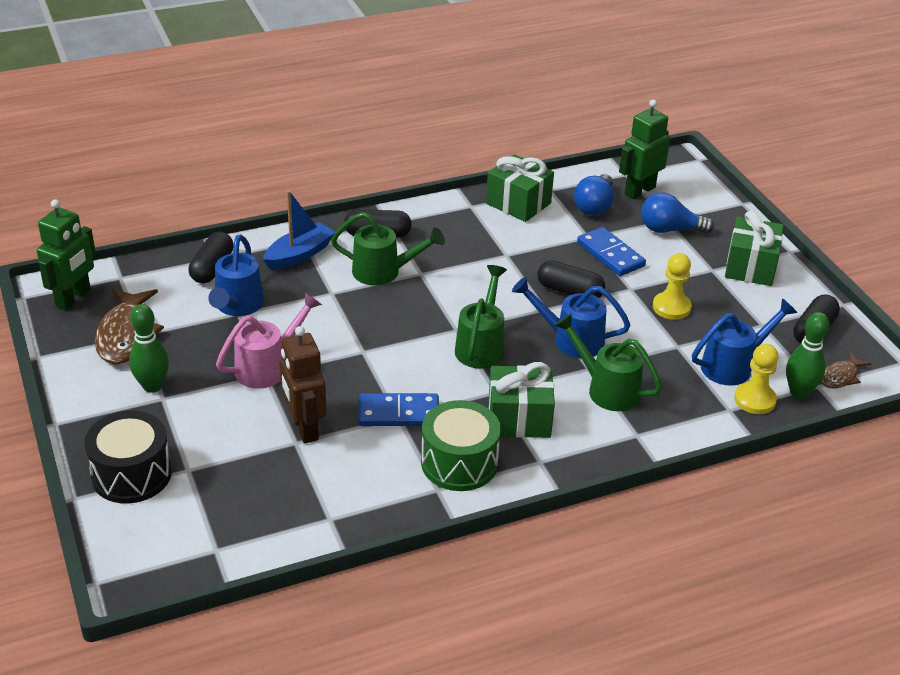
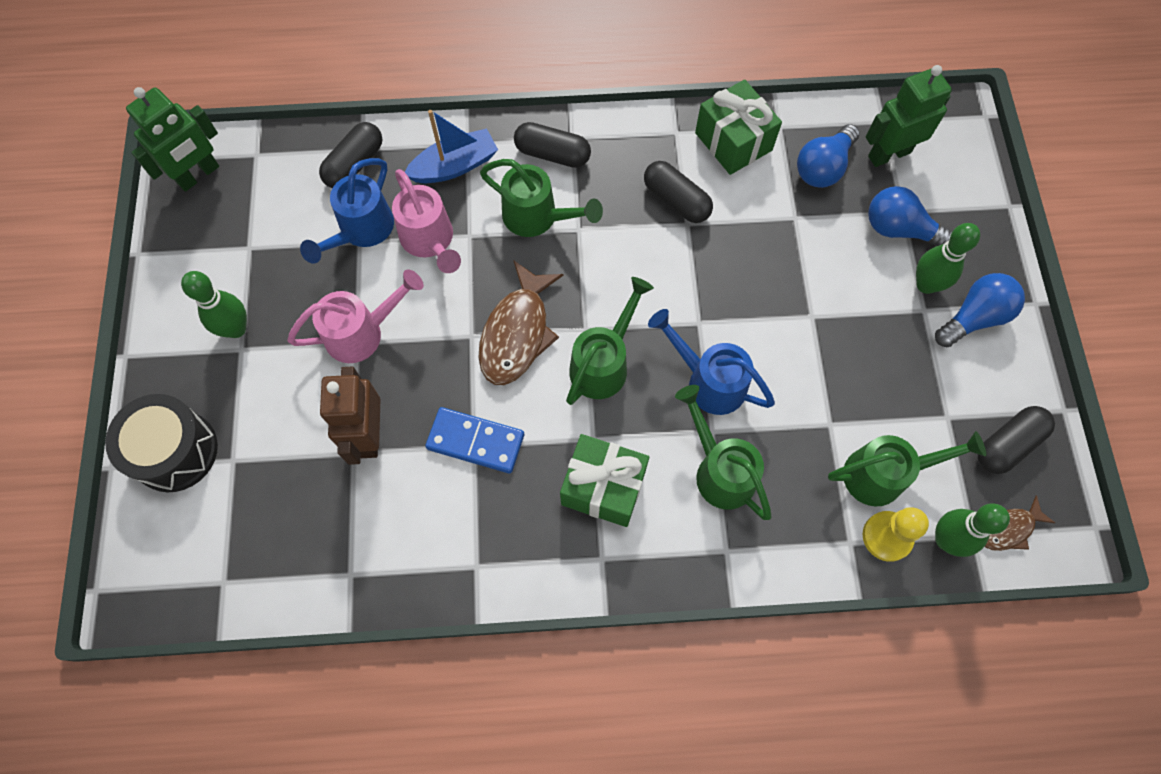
camera: 20 degrees right, 30 degrees up
(126, 335) = (234, 245): brown fish -> brown fish (517, 333)
(299, 302) = (430, 241): none -> pink watering can
(459, 463) = (513, 535): green drum -> none
(569, 291) = (738, 302): black capsule -> black capsule (676, 200)
(610, 254) = (810, 254): blue domino -> none
(671, 307) = (848, 360): yellow pawn -> none
(706, 255) = (926, 284): none -> green bowling pin
(733, 366) = (883, 475): blue watering can -> green watering can
(750, 267) = (974, 317): green gift -> blue light bulb

